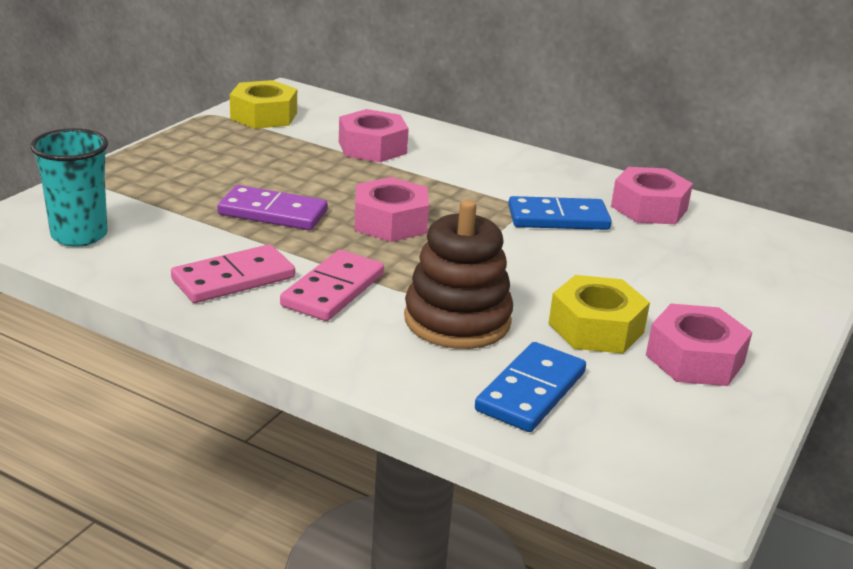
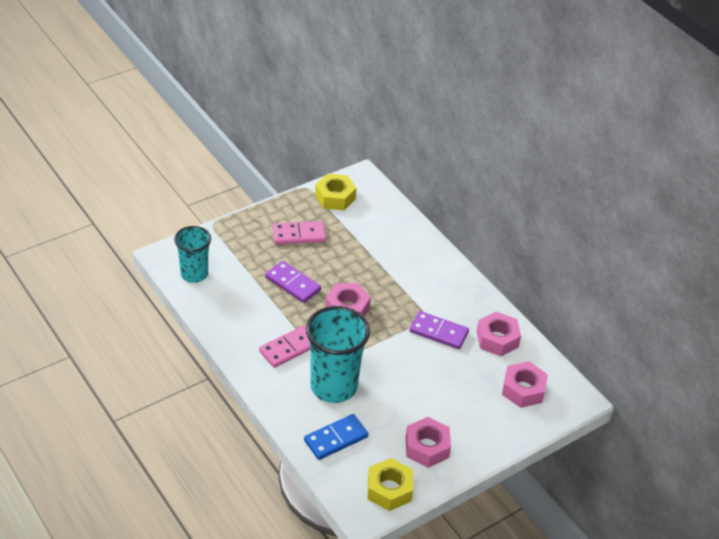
camera: 25 degrees right, 15 degrees up
(233, 278) = (248, 326): pink domino -> pink domino (299, 235)
(372, 147) = (378, 243): pink nut -> pink nut (523, 389)
(457, 320) = (333, 386): brown stacking toy -> turquoise cup
(558, 218) = (438, 332): blue domino -> purple domino
(596, 328) = (395, 413): yellow nut -> yellow nut (389, 489)

